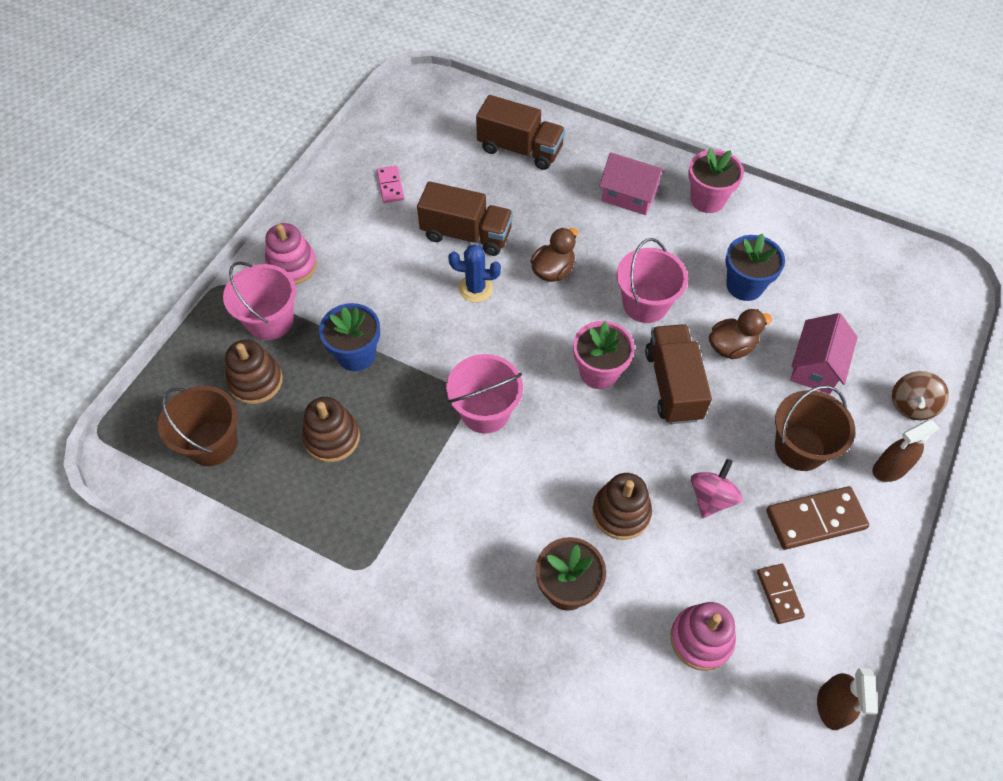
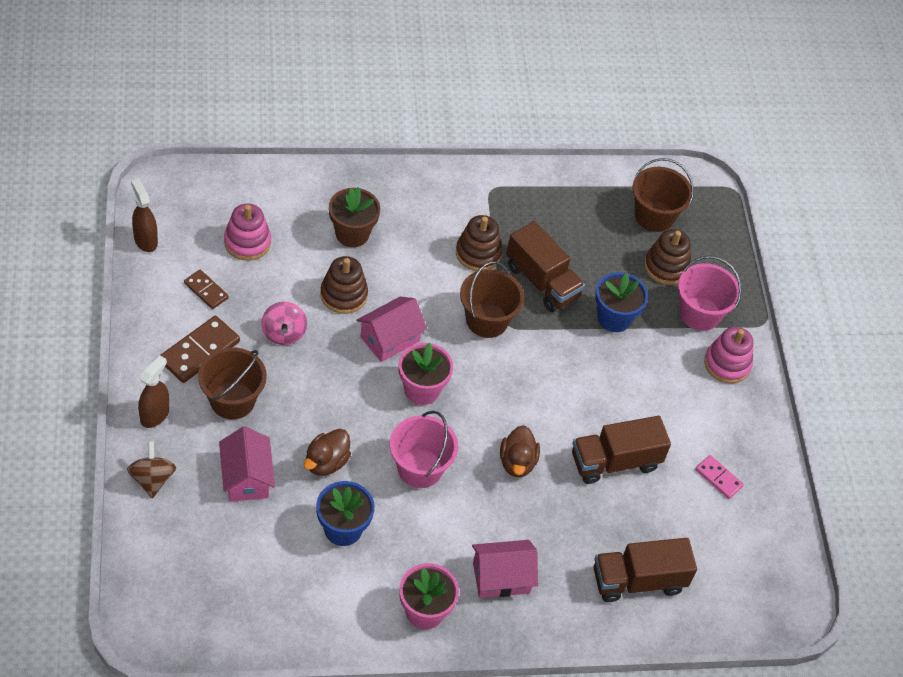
camera: 140 degrees right, 5 degrees down
(332, 438) = (579, 254): brown stacking toy -> brown stacking toy (478, 253)
(475, 288) = (568, 414): blue cactus -> none
(485, 411) = (487, 320): pink bucket -> brown bucket
(599, 438) = (390, 339): none -> pink house
(673, 385) = (357, 406): brown truck -> brown truck (542, 281)

